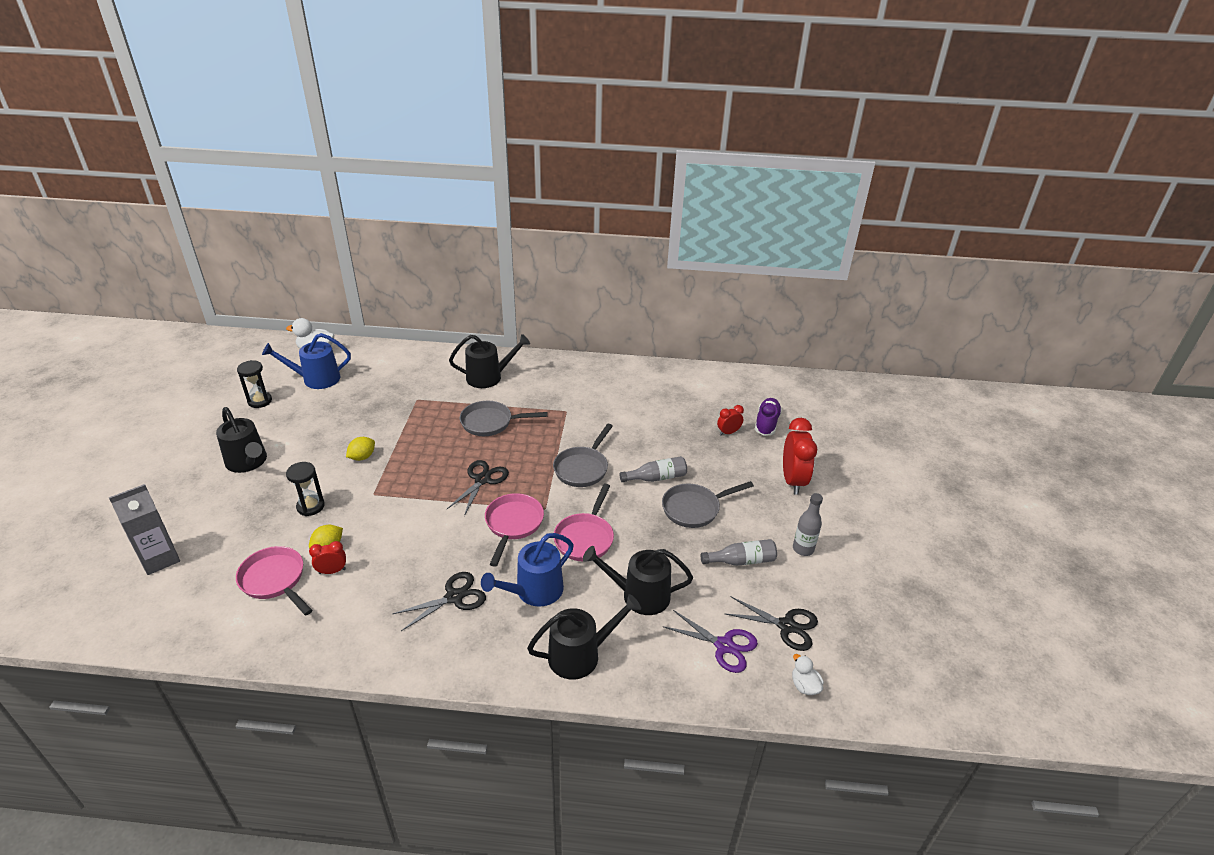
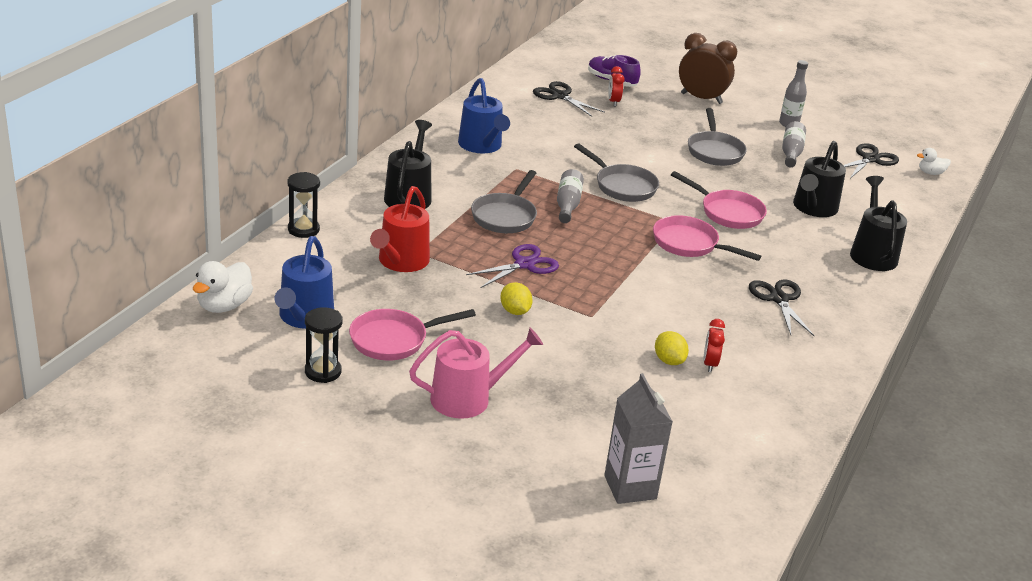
camera: 70 degrees left, 5 degrees down
(248, 462) = (468, 398): black watering can -> pink watering can
(275, 580) = (707, 404): pink pan -> pink pan (393, 340)
(310, 506) = (590, 362): black hourglass -> black hourglass (303, 229)
(400, 396) = (401, 261): none -> red watering can
(482, 480) = (607, 244): black scissors -> black scissors (560, 96)
(534, 591) = (788, 256): blue watering can -> blue watering can (481, 146)
(656, 478) = (660, 155): grey bottle -> grey bottle (567, 205)
(724, 646) = (882, 190): purple scissors -> purple scissors (524, 264)
(793, 481) = (701, 98): red clock -> brown clock

